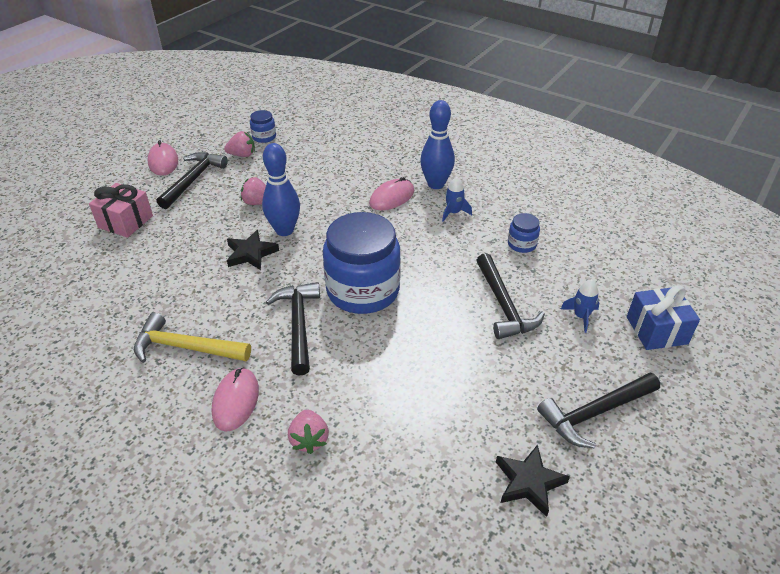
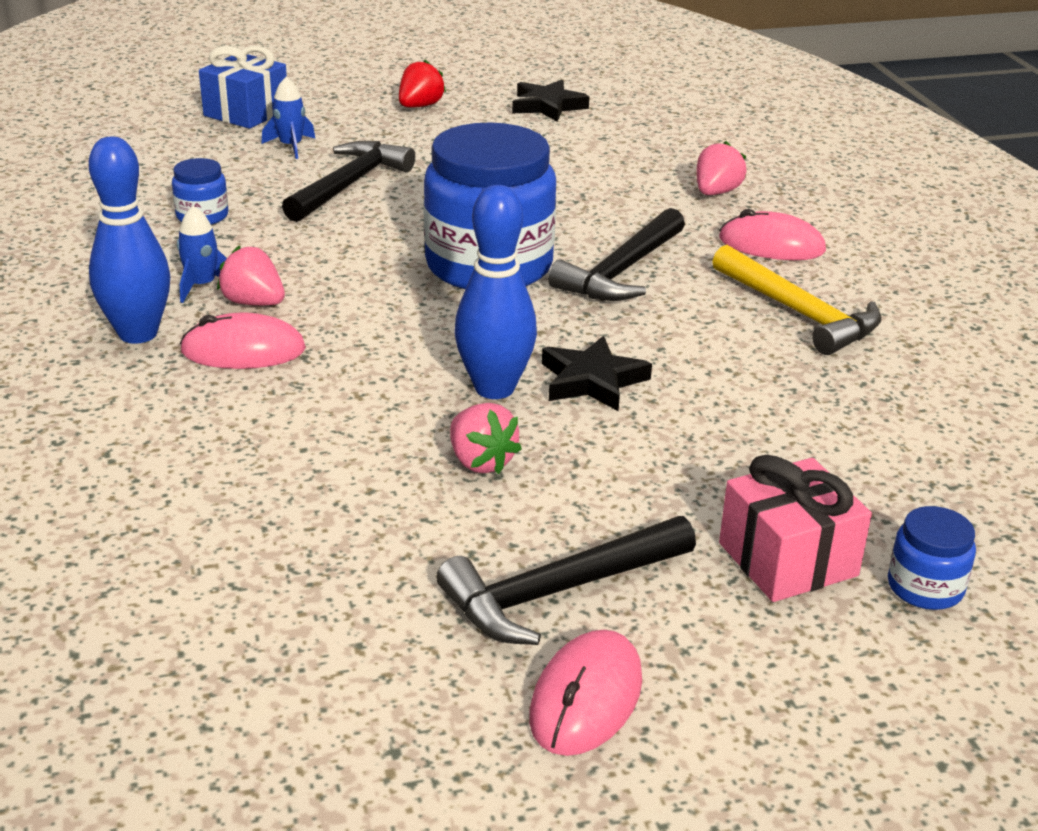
camera: 140 degrees left, 10 degrees down
(236, 401) = (771, 245): pink mouse -> pink mouse turned 60 degrees clockwise
(242, 155) = (374, 602): pink strawberry -> pink strawberry (253, 303)
(264, 137) = (256, 631): blue jar -> blue jar (925, 587)
(595, 413) = (420, 106): black hammer -> red strawberry

